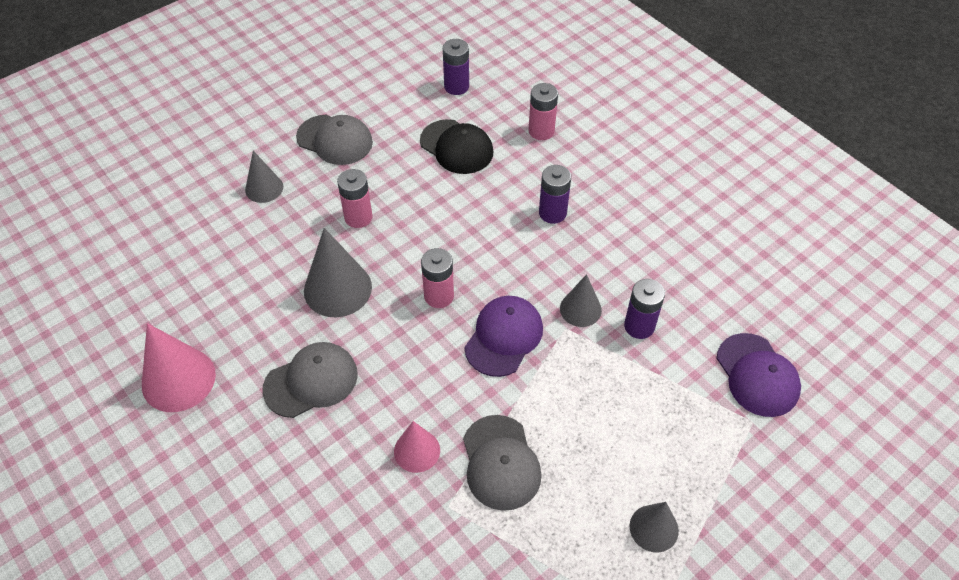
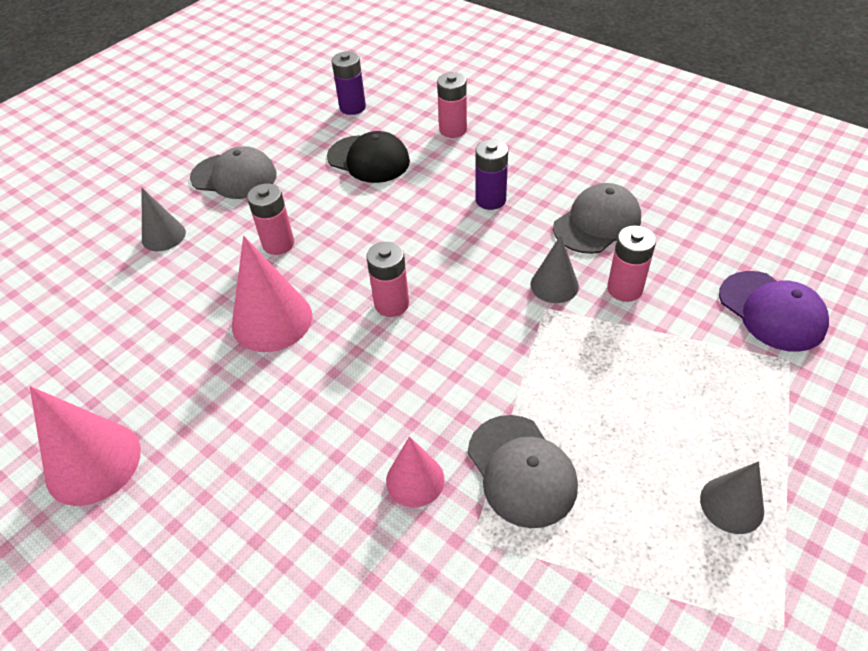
camera: 10 degrees left, 5 degrees down
(311, 381) = (263, 428): grey cap -> grey cap (597, 223)
(337, 289) = (272, 320): grey cone -> pink cone
(504, 337) = (479, 331): purple cap -> none
(639, 326) = (624, 289): purple battery -> pink battery

